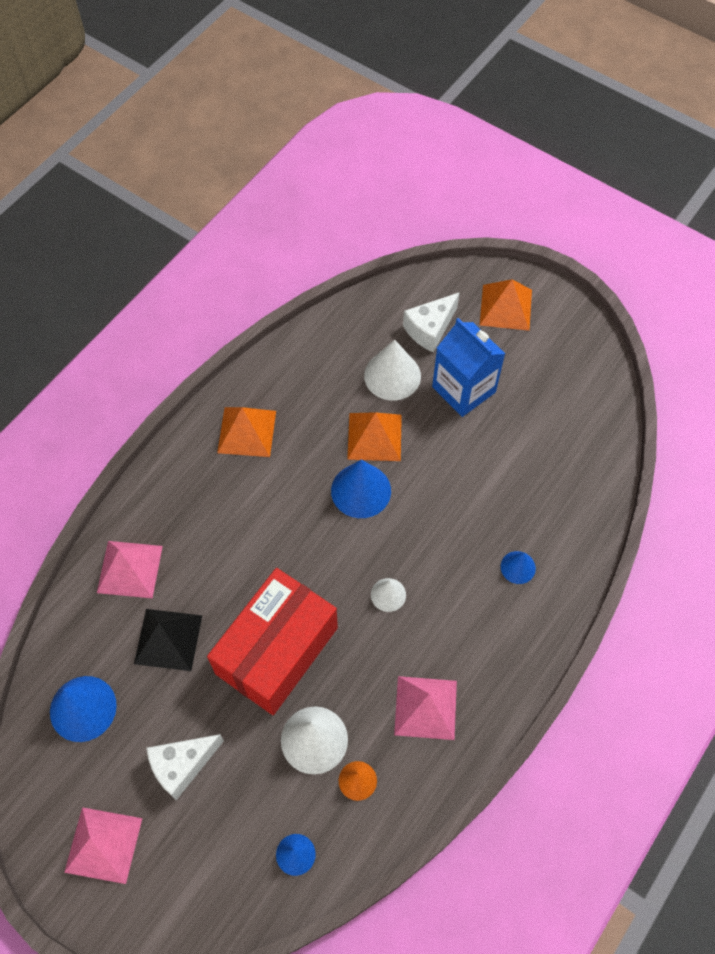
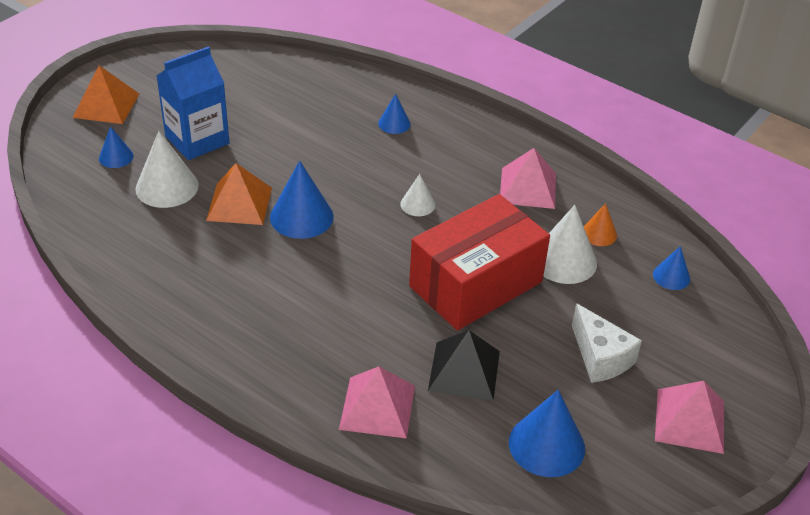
camera: 90 degrees left, 20 degrees down
(247, 431) = (211, 302): orange pyramid -> none
(277, 650) = (475, 284): red box -> red box turned 75 degrees counterclockwise
(430, 329) = (116, 157): white cheese -> blue cone

